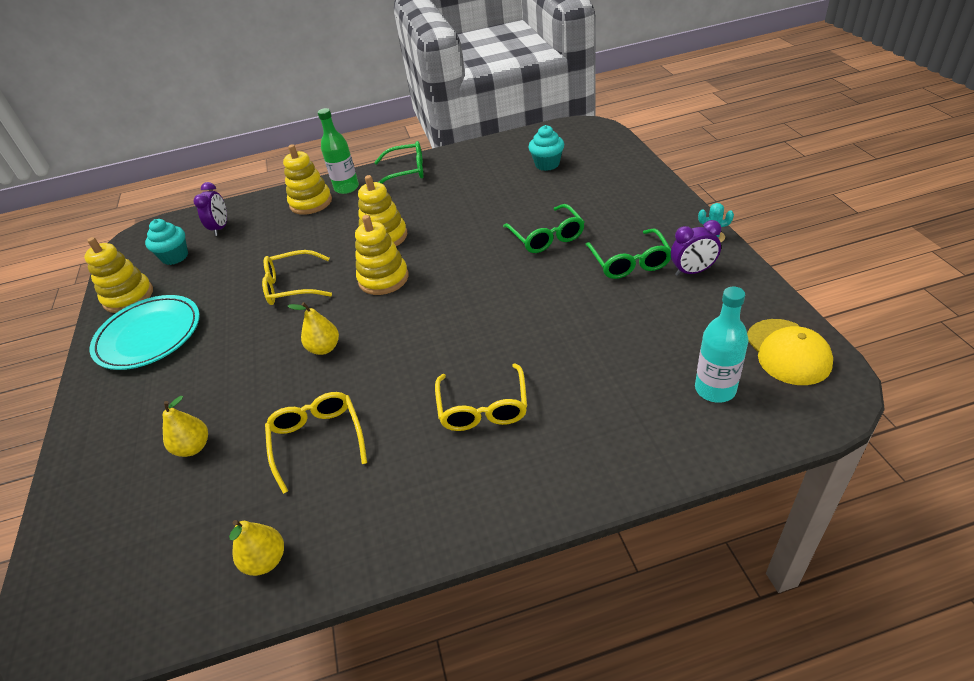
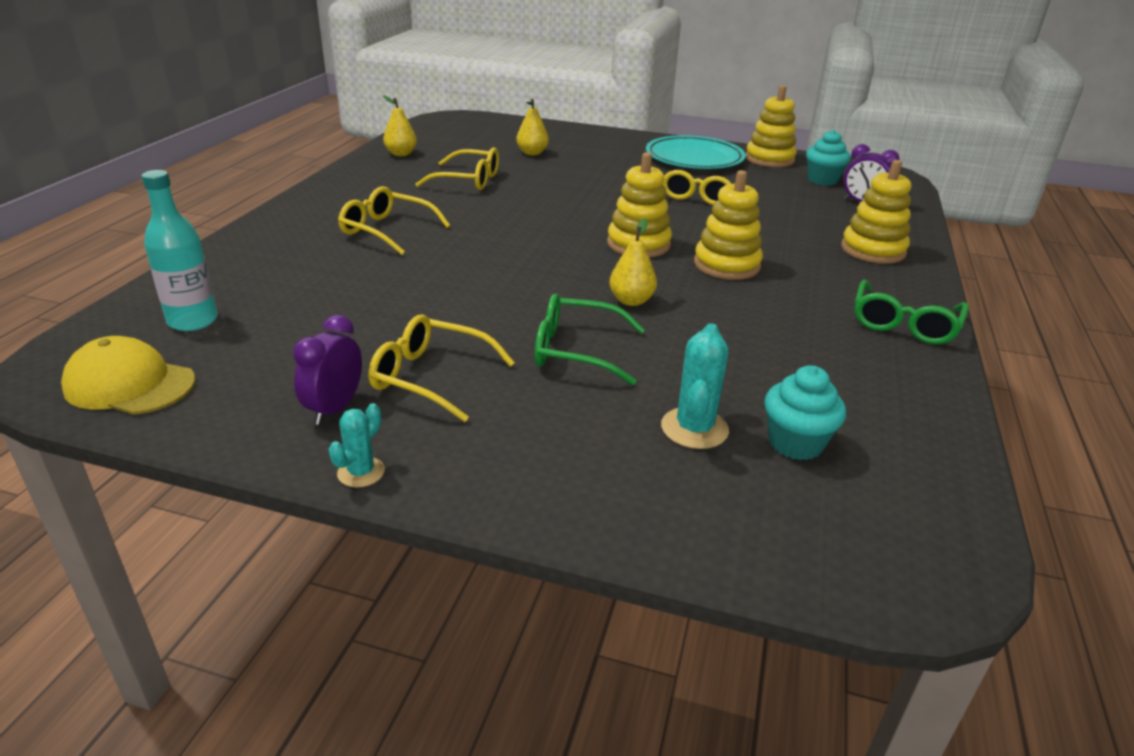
camera: 115 degrees right, 10 degrees down
(324, 348) = (569, 201): yellow pear -> yellow pear (631, 301)
(346, 188) = (893, 276): green bottle -> none
(568, 185) = (694, 428): none -> turquoise cactus
(630, 262) = (429, 377): green glasses -> yellow glasses

